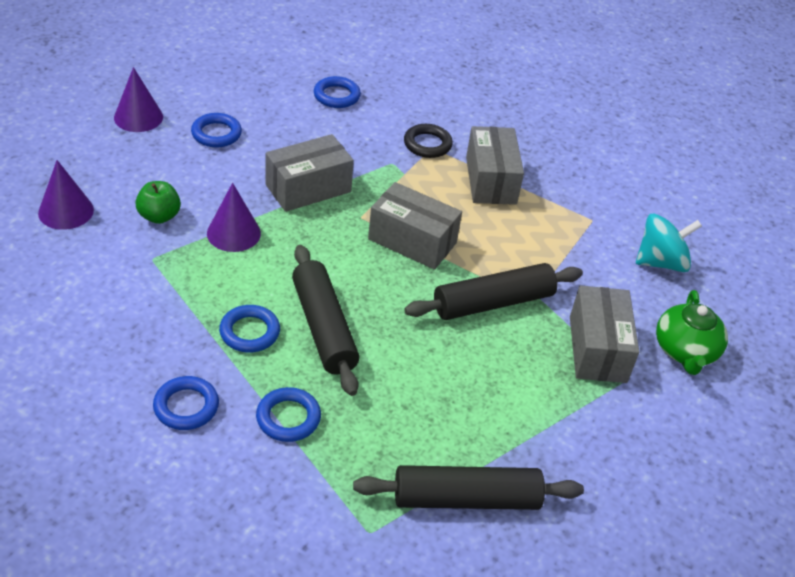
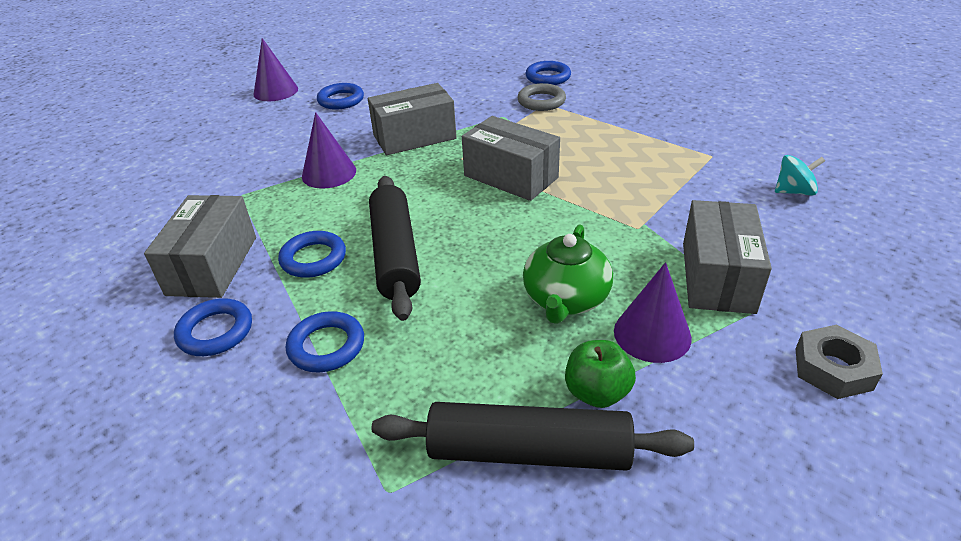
camera: 15 degrees right, 5 degrees down
(66, 211) = (177, 159): purple cone -> purple cone (652, 334)
(159, 216) = (262, 161): green apple -> green apple (597, 392)
(336, 96) = (461, 71): blue ring -> blue ring (548, 77)
(427, 144) = (541, 101): black ring -> grey ring
(491, 180) = (602, 126): grey box -> grey box (212, 265)
(493, 303) = (592, 231): black rolling pin -> none
(660, 262) = (794, 191): turquoise spinning top -> turquoise spinning top, size x0.63
(679, 428) = (833, 369): none -> grey nut
(685, 351) = (832, 280): green teapot -> green teapot (565, 299)

